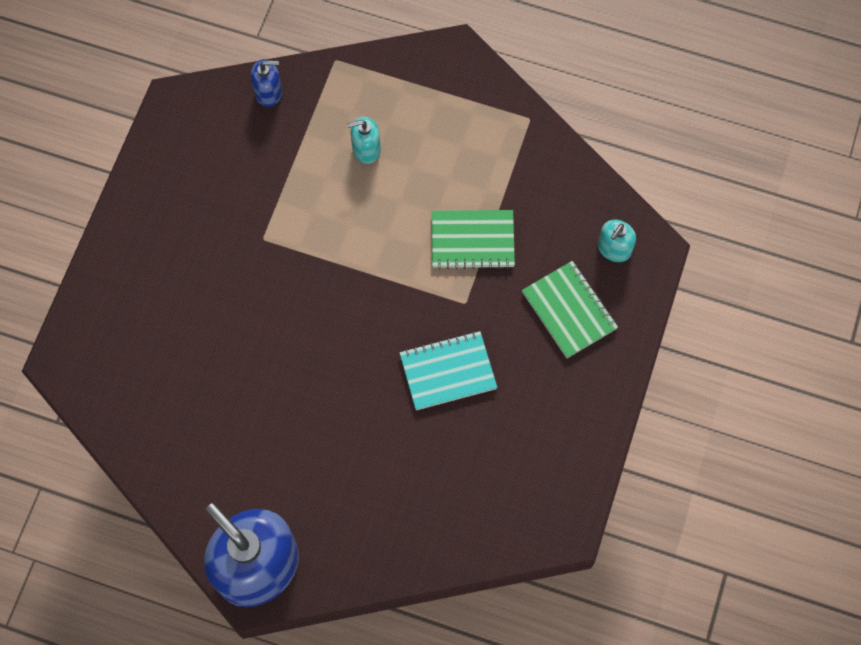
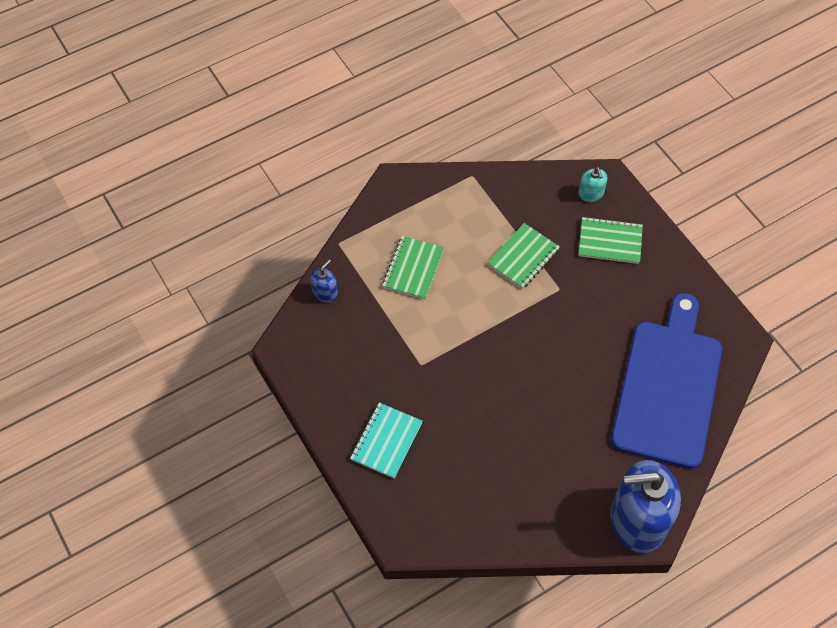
camera: 50 degrees left, 10 degrees down
(366, 149) = (413, 269): turquoise soap dispenser -> green notebook
(439, 492) = (668, 387): none -> blue cutting board
(448, 371) = (595, 328): turquoise notebook -> turquoise notebook (386, 441)

